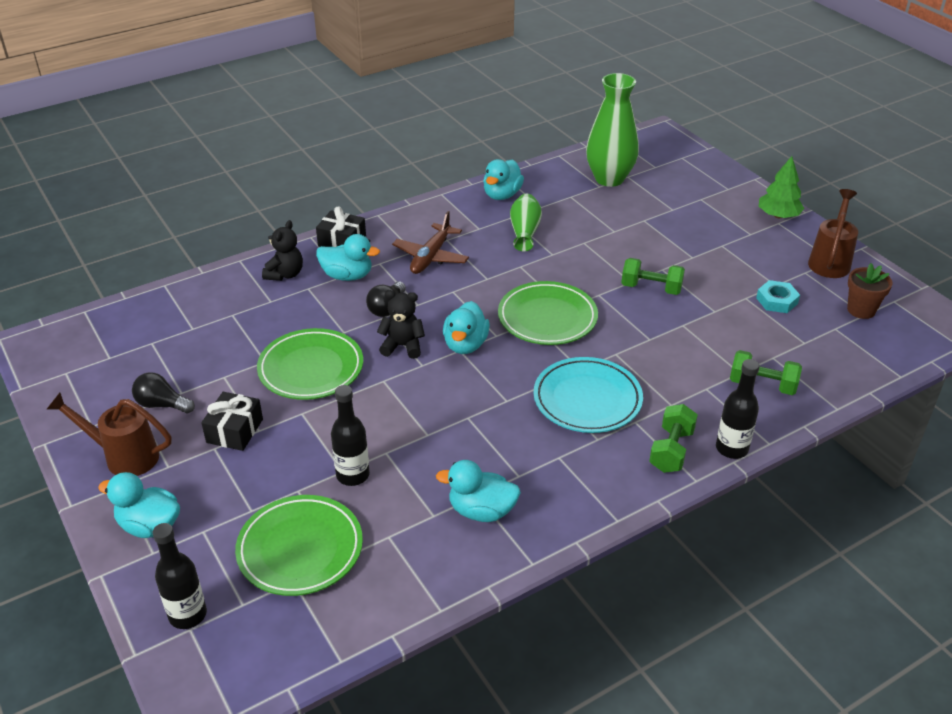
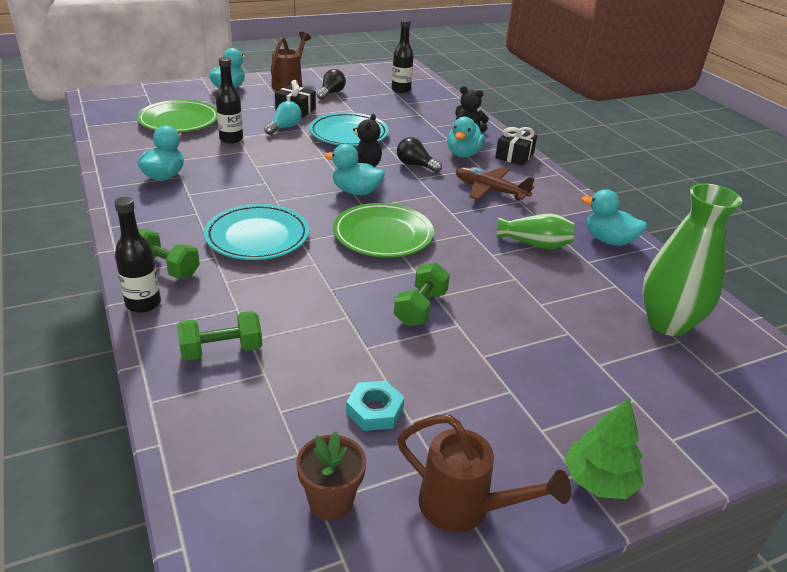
camera: 95 degrees right, 5 degrees down
(188, 615) = (156, 94): black bottle -> black bottle (401, 90)
(302, 430) = (284, 128): none -> turquoise light bulb
(311, 368) = (348, 134): green plate -> turquoise plate
(762, 385) = (221, 350): green dumbbell -> green dumbbell turned 45 degrees clockwise

